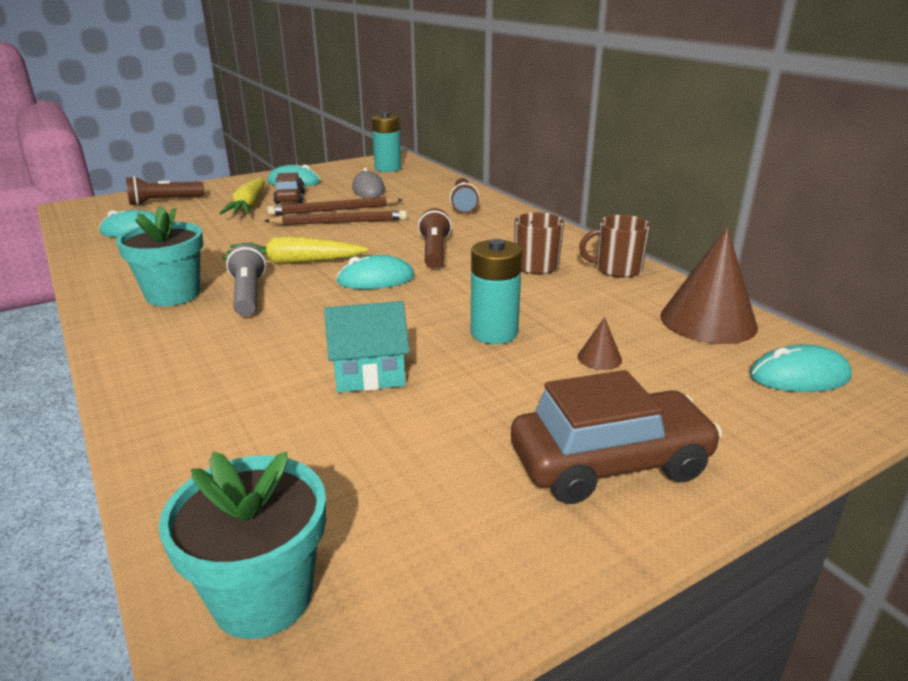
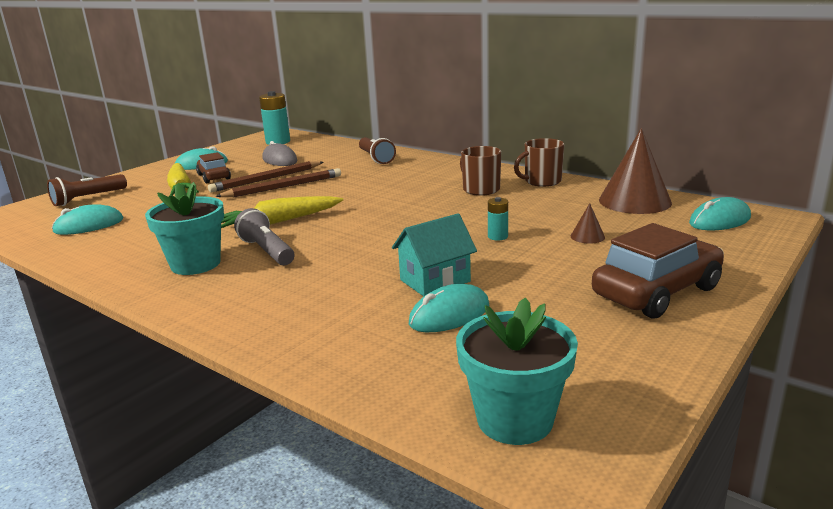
camera: 20 degrees left, 5 degrees down
(376, 279) = (365, 221): turquoise mouse -> turquoise mouse (449, 315)
(434, 252) = (391, 194): brown flashlight -> none
(494, 333) = (497, 236): turquoise battery -> turquoise battery, size x0.52

